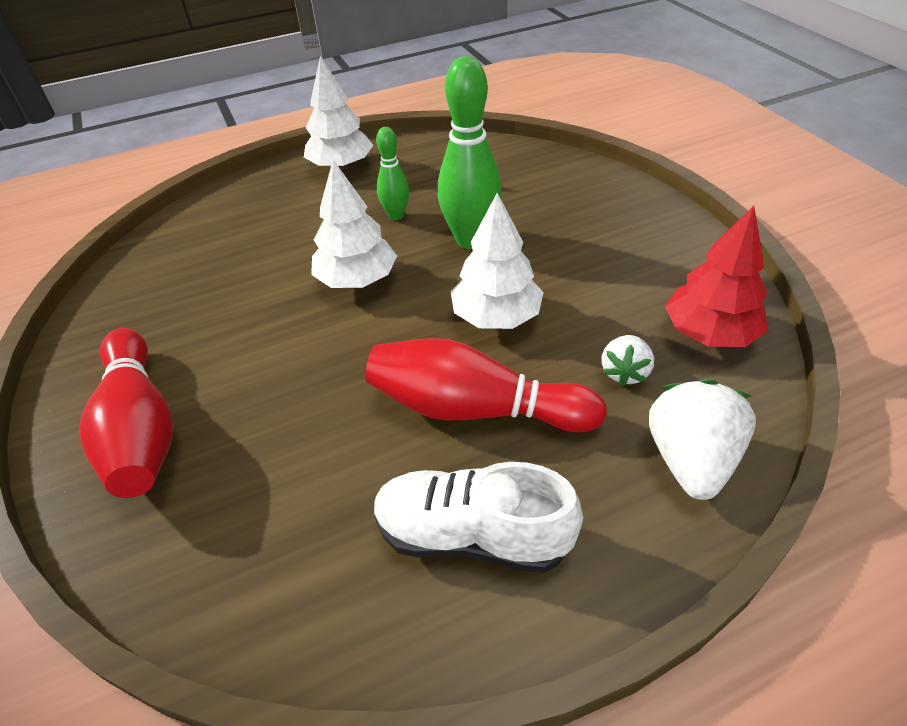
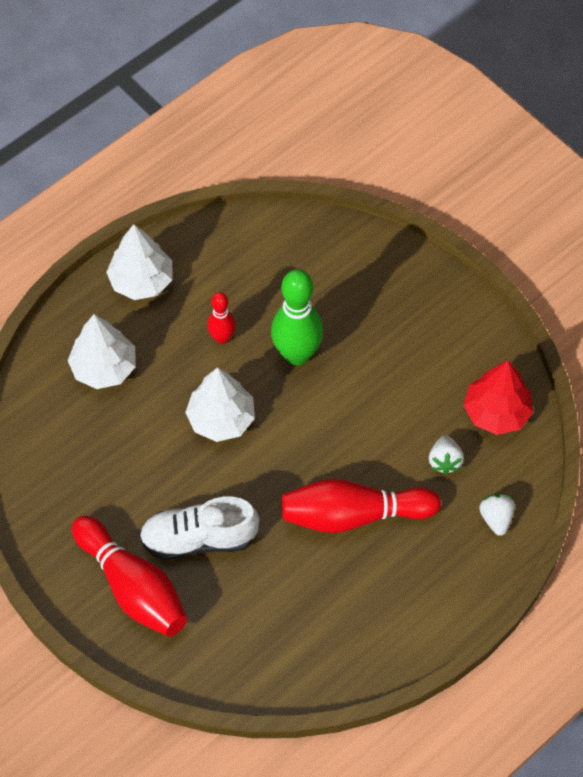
camera: 20 degrees left, 15 degrees up
(396, 215) = (222, 338): green bowling pin -> red bowling pin
(472, 535) = (379, 601): white shoe -> white shoe (199, 538)
(496, 316) = (343, 431): white tree -> white tree (104, 367)
(690, 459) = (496, 518): white strawberry -> white strawberry, size x0.58

